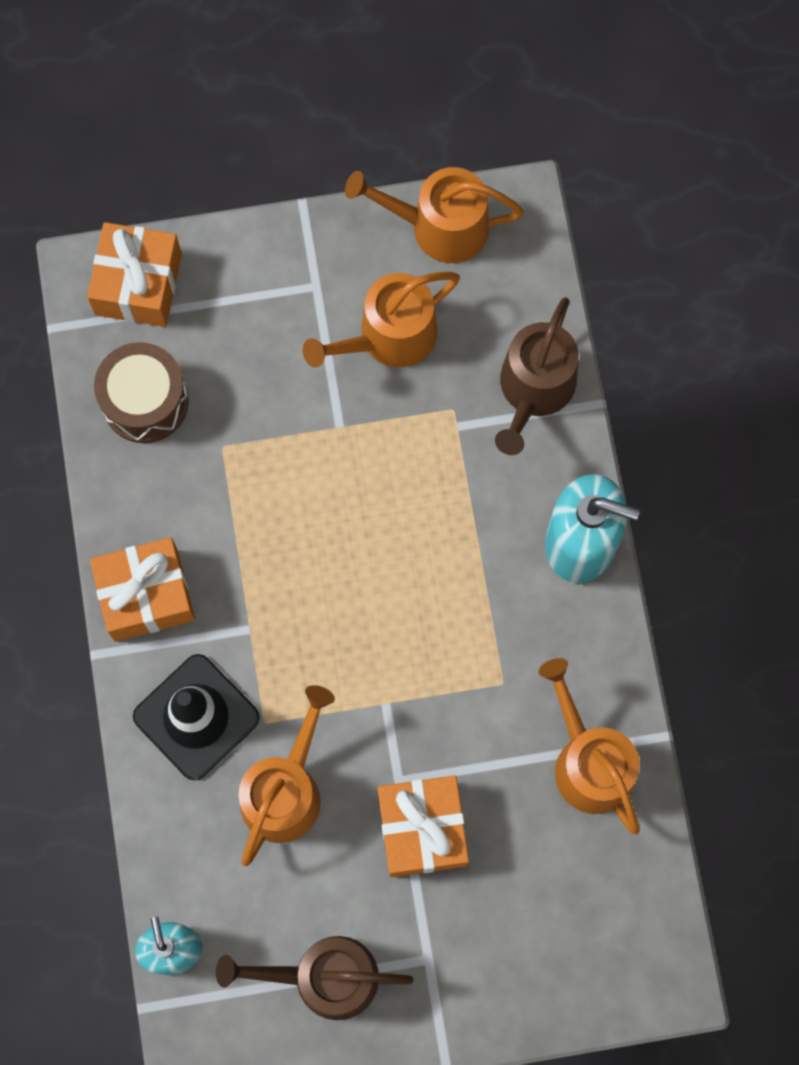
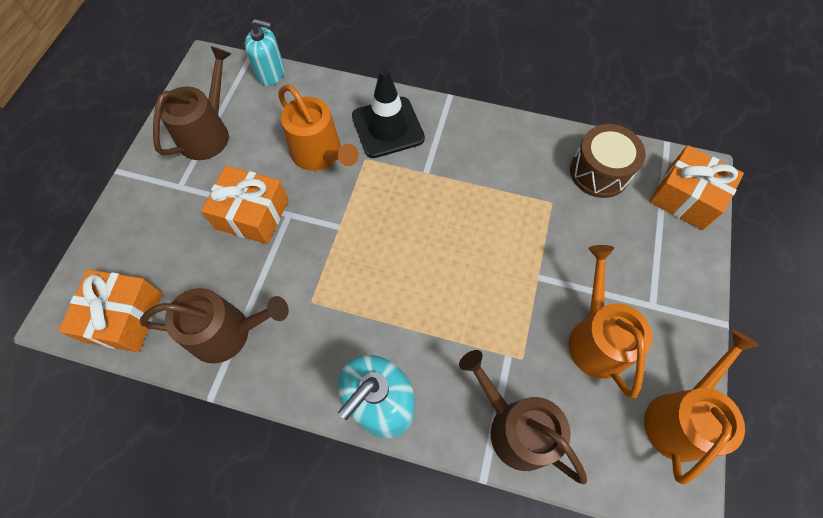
camera: 115 degrees right, 10 degrees down
(146, 595) = (472, 129): orange gift -> orange gift (124, 317)
(589, 762) = (227, 332): orange watering can -> brown watering can

